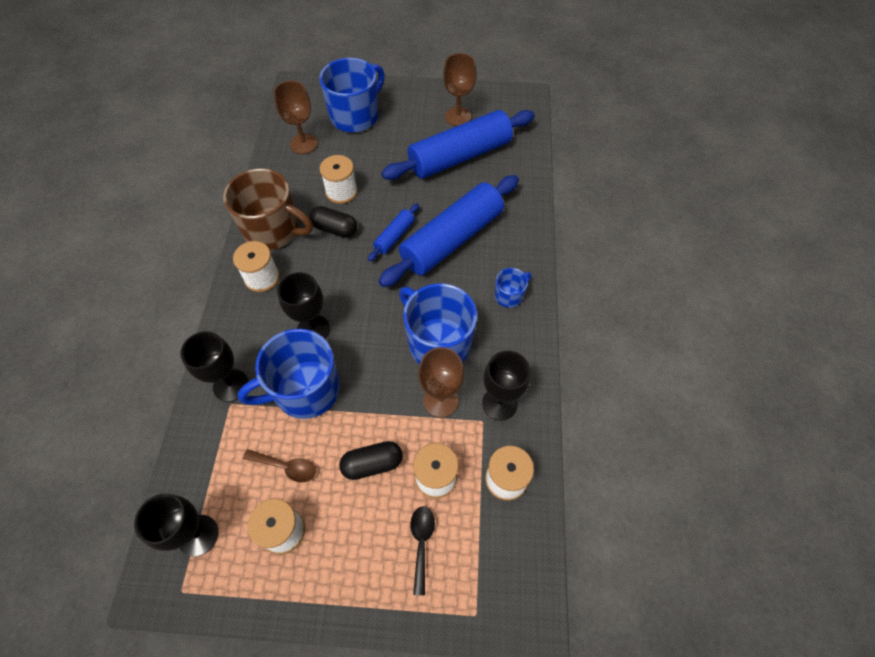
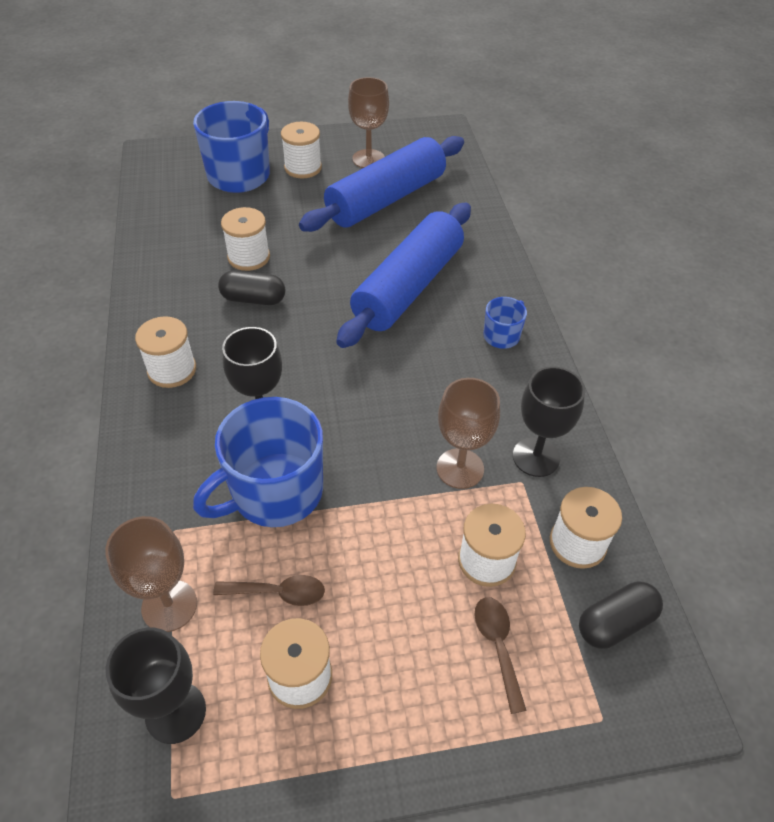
camera: 15 degrees left, 10 degrees down
(231, 385) = (167, 507): black goblet -> none
(273, 230) = (170, 313): brown mug -> none
(303, 144) = (182, 213): brown goblet -> brown goblet (169, 606)
(372, 464) = (397, 563): black capsule -> black capsule (615, 623)
(394, 236) = (334, 295): blue rolling pin -> none
(404, 117) = (303, 168): none -> white spool
(421, 543) = (497, 646): black spoon -> brown spoon
(438, 343) = (432, 403): blue mug -> none

